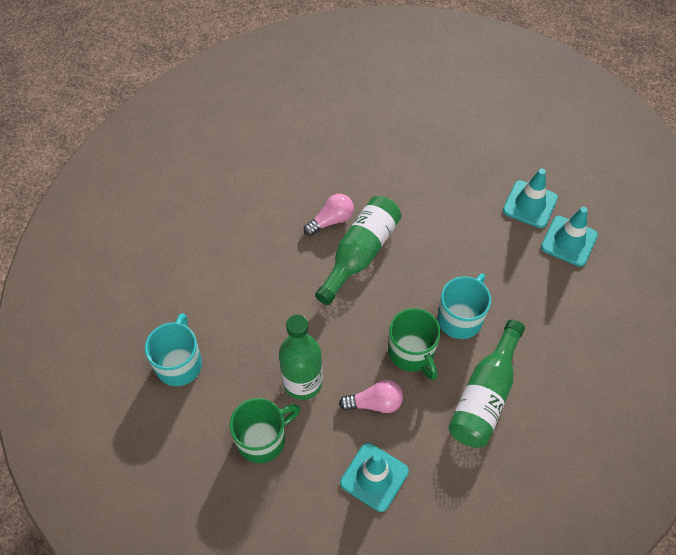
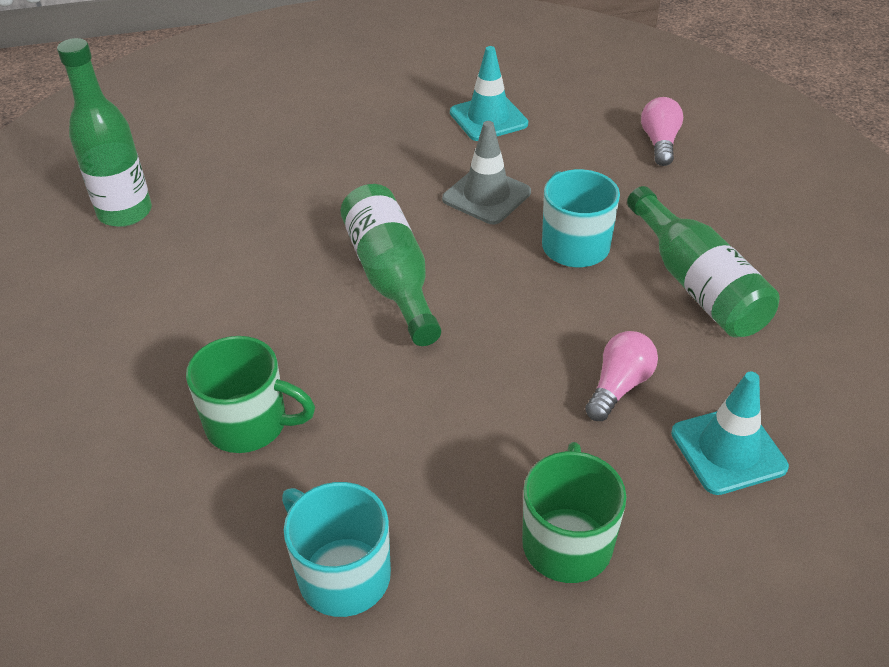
camera: 50 degrees left, 15 degrees down
(302, 382) = (519, 442): green bottle -> green bottle (125, 212)
(331, 220) = (312, 275): pink light bulb -> pink light bulb (659, 143)
(412, 353) = (580, 312): green mug -> green mug (249, 424)
(461, 250) = (486, 196): none -> grey traffic cone
(569, 241) = (564, 119): turquoise traffic cone -> none

